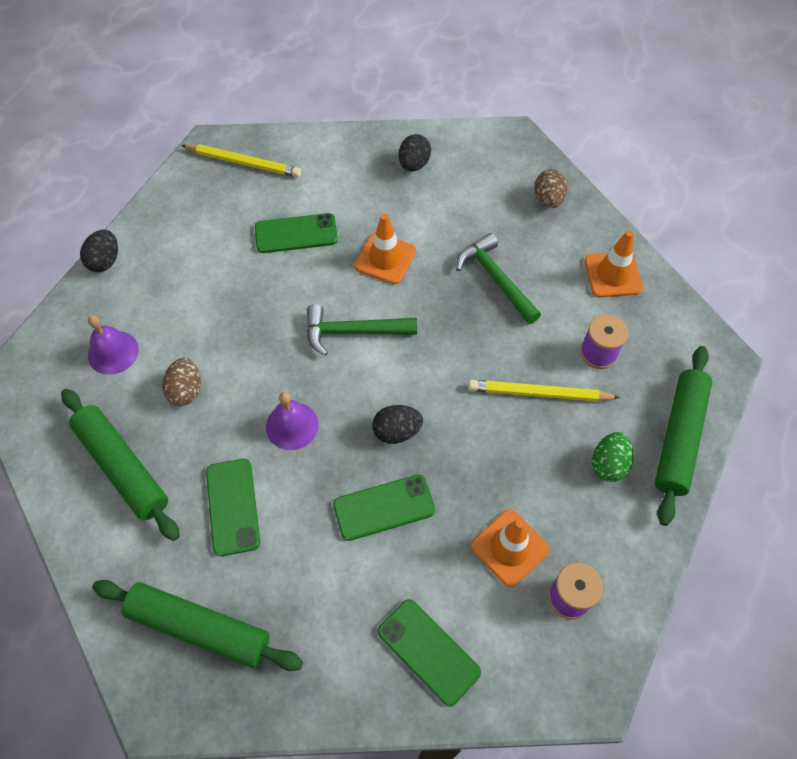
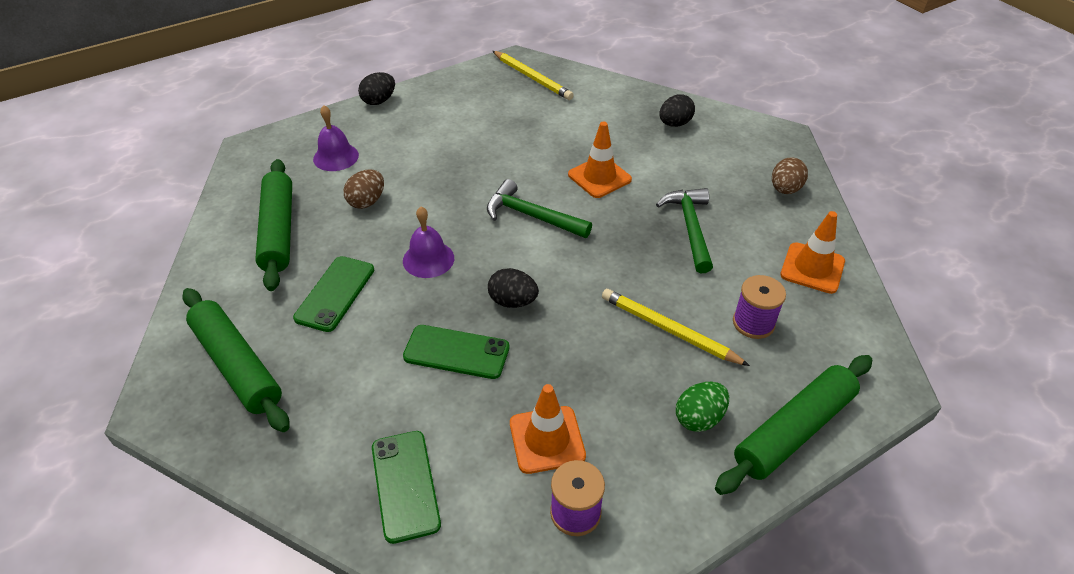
camera: 30 degrees right, 15 degrees down
(296, 234) = (537, 135): green phone -> none

